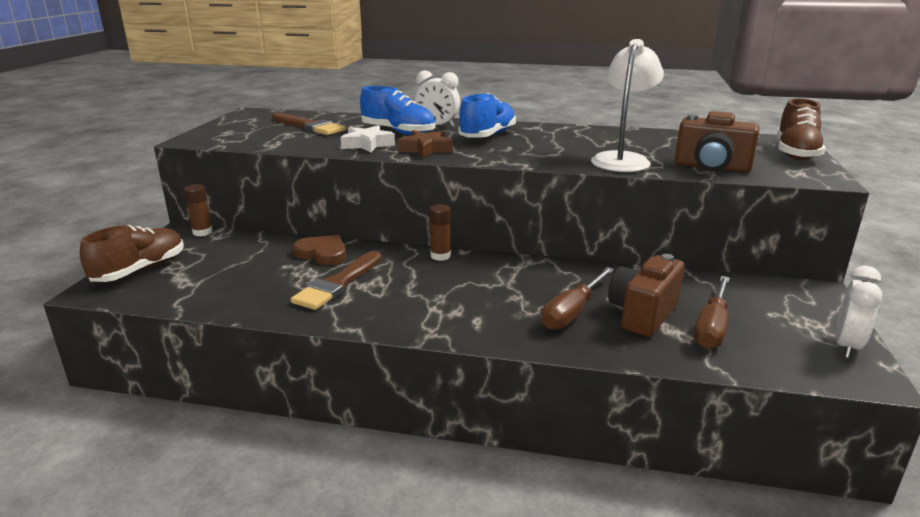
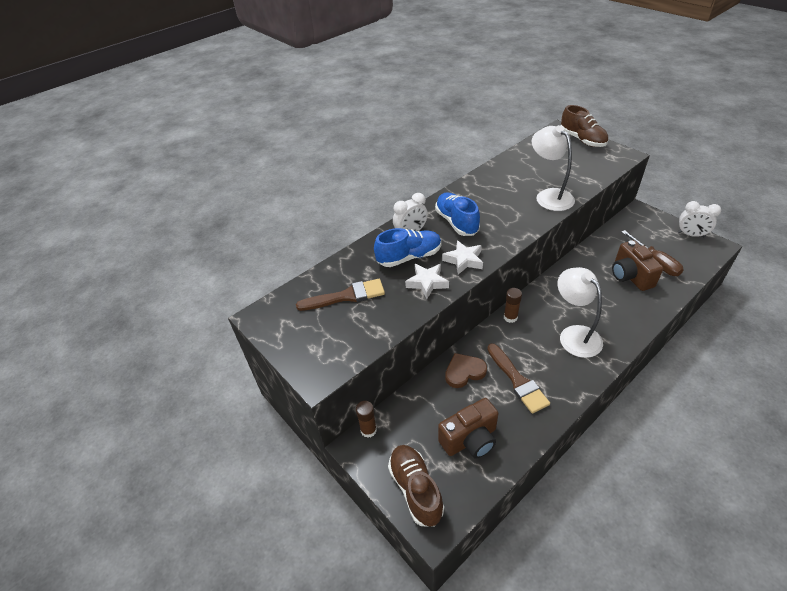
camera: 50 degrees left, 20 degrees up
(426, 149) = (464, 260): brown star -> white star
(460, 300) = (574, 335): none -> white lamp
(573, 312) = (614, 299): brown screwdriver -> none
(711, 167) = (585, 176): brown camera -> brown camera (470, 439)
(847, 346) = (691, 235): white clock -> white clock turned 135 degrees clockwise

